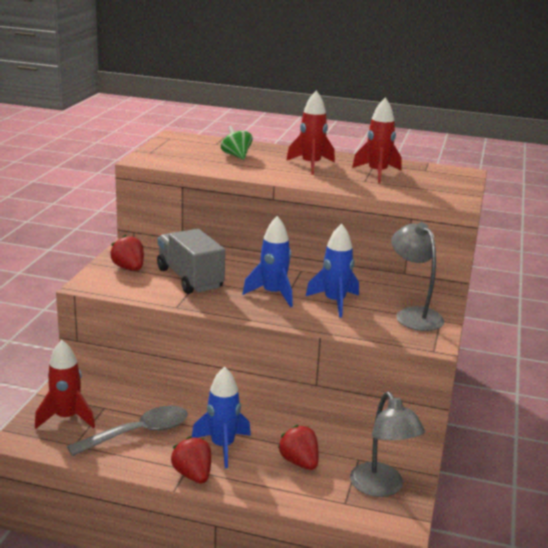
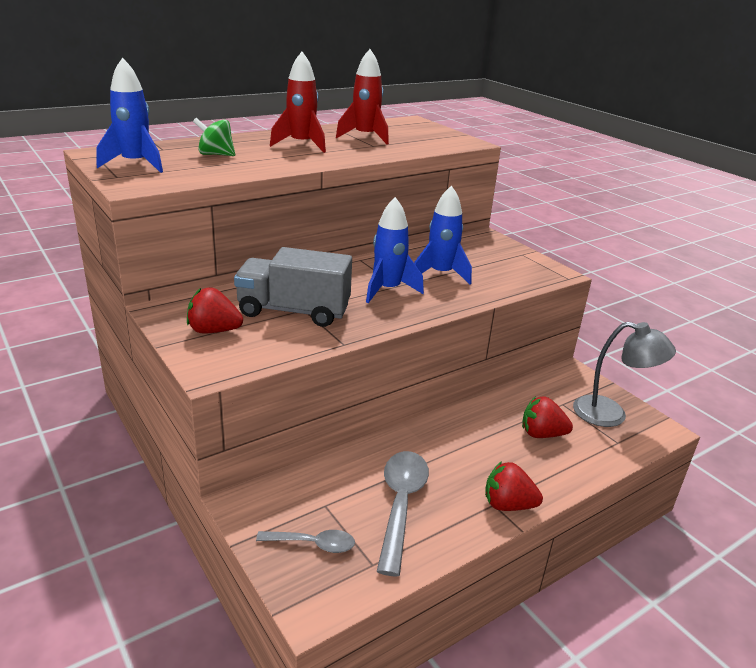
camera: 50 degrees left, 5 degrees up
(67, 418) = (313, 544): red rocket -> grey spoon
(222, 446) = (478, 463): blue rocket -> blue rocket (135, 164)
(413, 315) = (502, 258): grey lamp -> none

